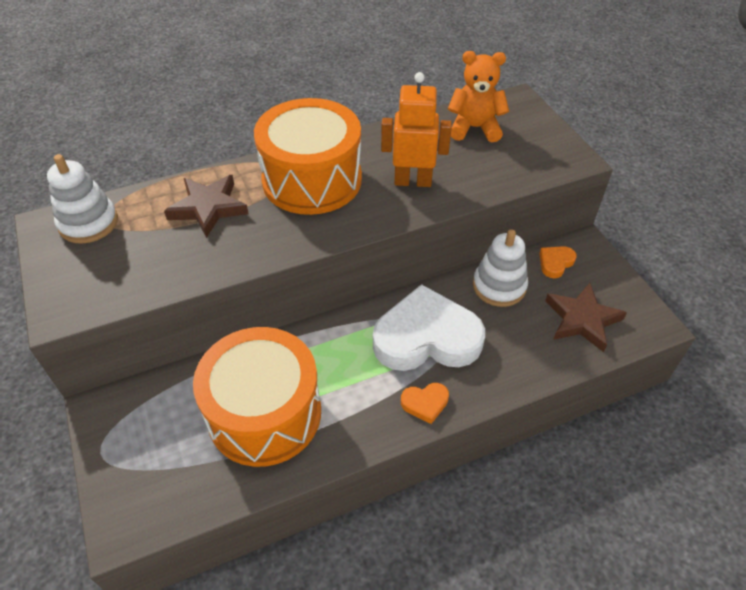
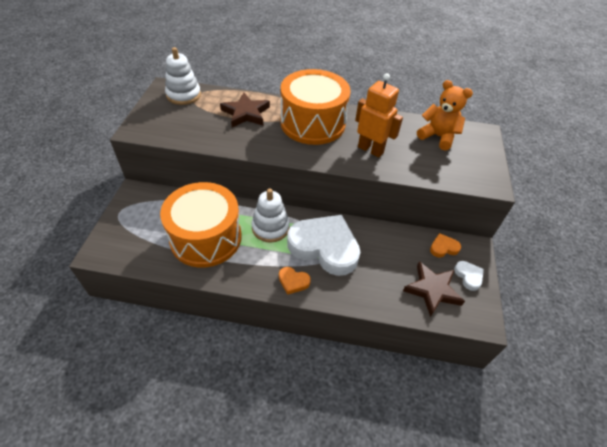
camera: 30 degrees right, 0 degrees up
(499, 286) = (394, 242): white stacking toy -> white stacking toy (270, 227)
(605, 282) = (468, 276): none -> white heart

